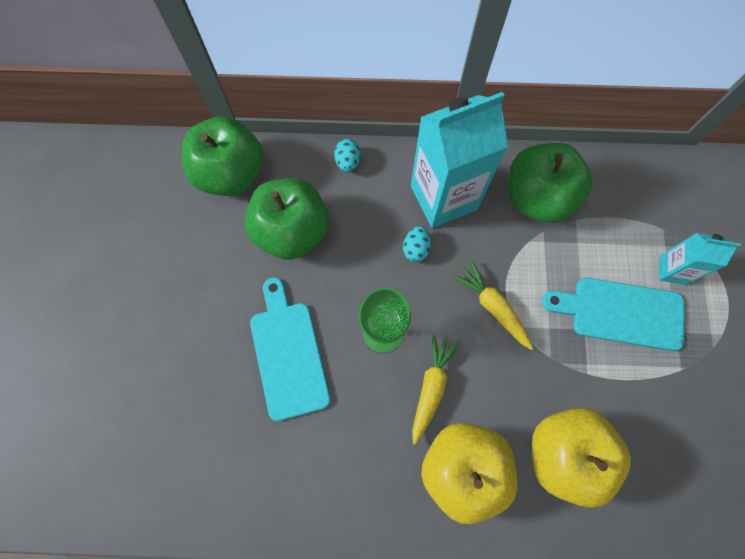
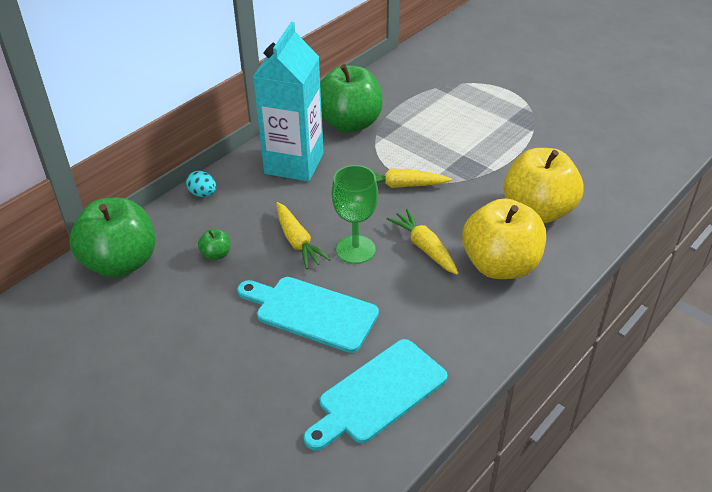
camera: 50 degrees left, 30 degrees down
(292, 231) = (216, 254): green apple -> green apple, size x0.40
(355, 279) = (297, 241): none -> yellow carrot
(416, 249) = (314, 198): turquoise egg -> none
(621, 313) = (469, 134): turquoise cutting board -> turquoise cutting board (378, 394)
(672, 270) = (465, 99): turquoise carton -> none

